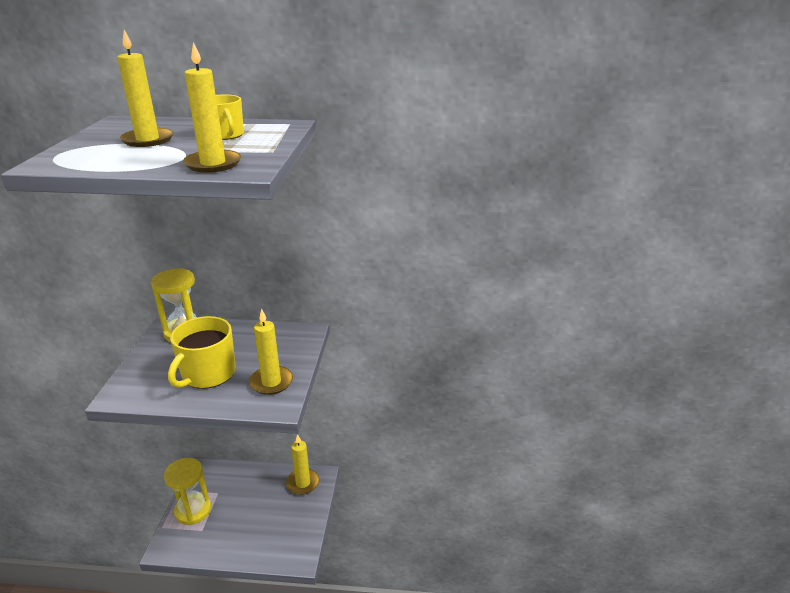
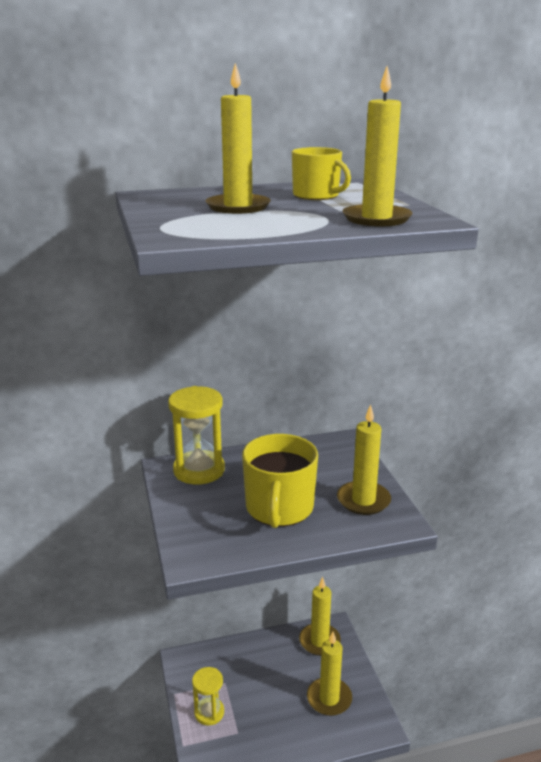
camera: 20 degrees left, 5 degrees down
(193, 510) = (209, 712): yellow hourglass -> yellow hourglass, size x0.64
(279, 527) = (329, 698): none -> yellow candle

